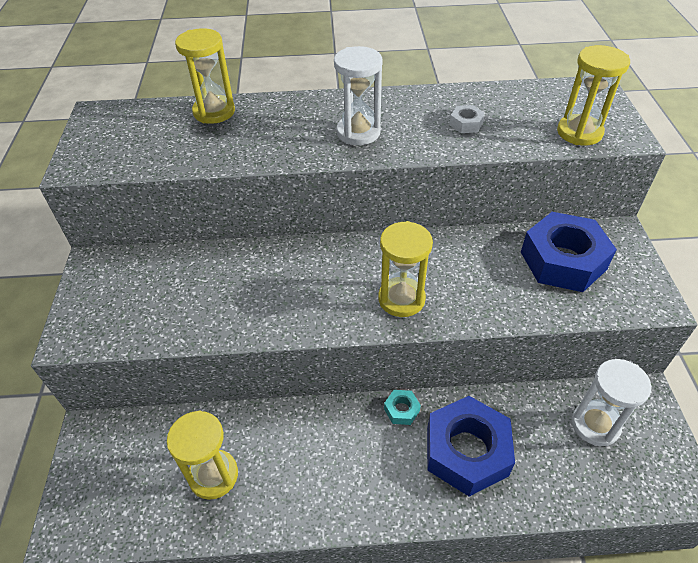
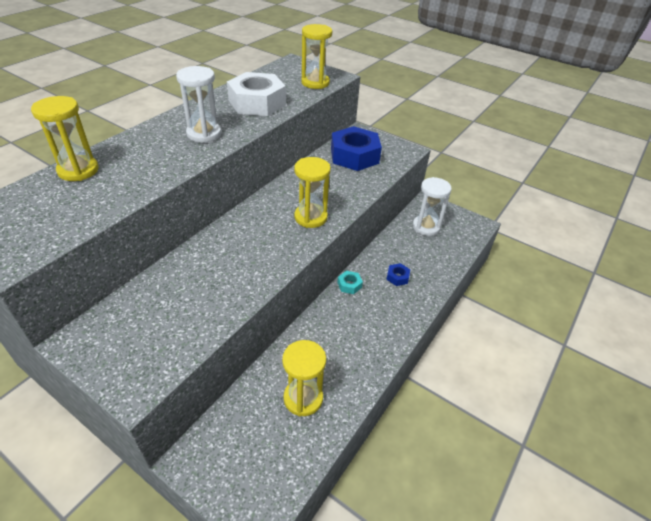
camera: 55 degrees left, 5 degrees down
(466, 124) = (257, 103): white nut -> white nut, size x2.40
(466, 451) = (397, 277): blue nut -> blue nut, size x0.42

